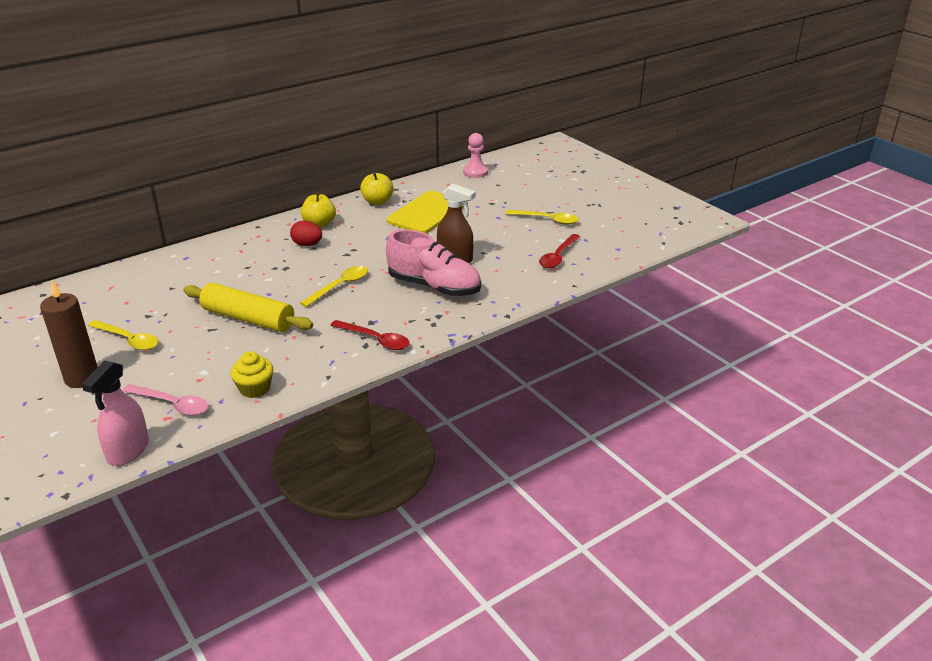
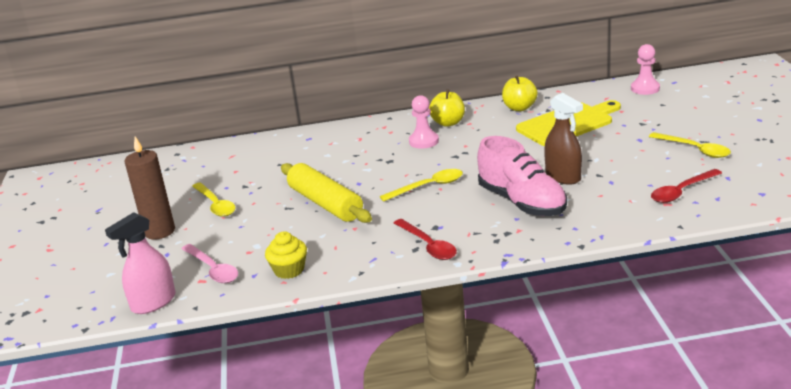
camera: 30 degrees right, 5 degrees down
(307, 244) = (424, 141): red egg -> pink pawn

